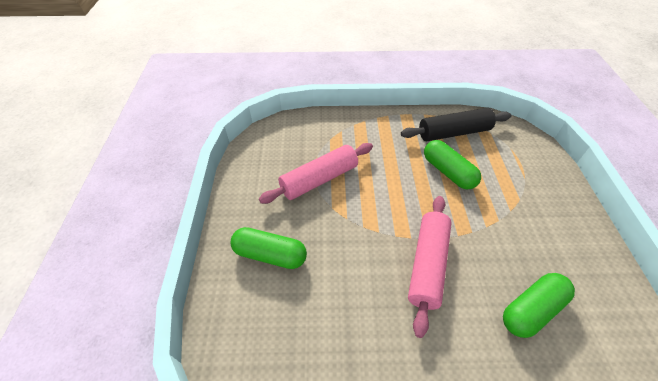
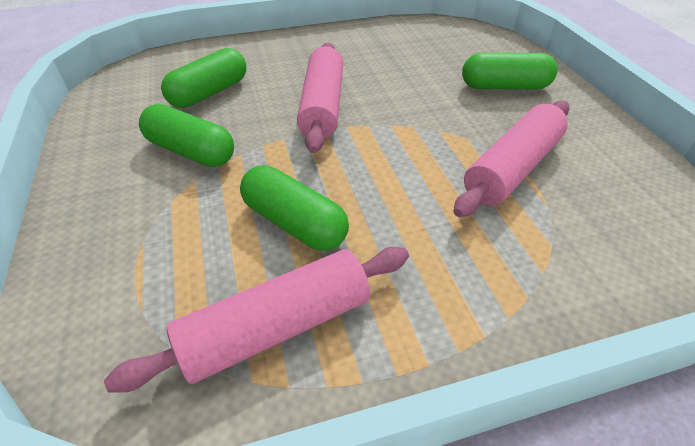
camera: 165 degrees right, 5 degrees down
(453, 132) = (277, 328): black rolling pin -> pink rolling pin
(522, 236) = (190, 151): none -> green capsule

